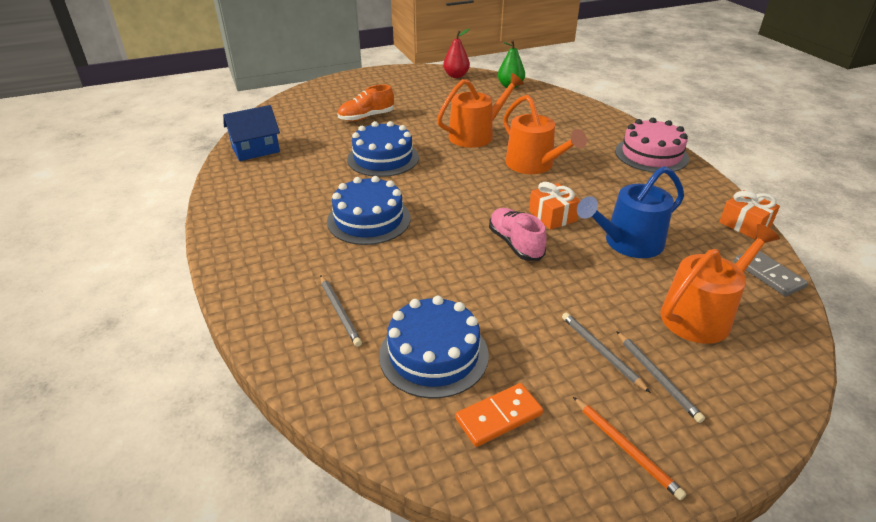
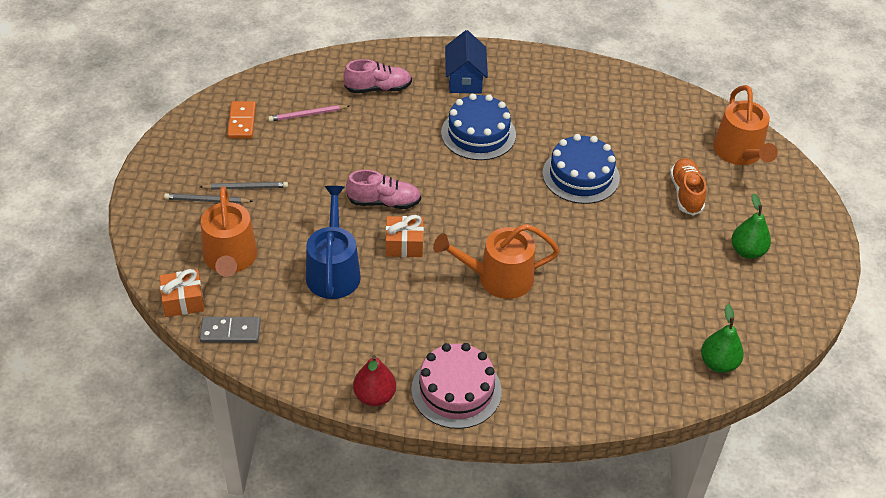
camera: 115 degrees right, 10 degrees up
(256, 150) = (649, 99): blue house -> blue house (465, 79)
(340, 312) = (378, 88): grey pencil -> pink shoe
(405, 91) = (747, 251): none -> green pear
(433, 354) = (307, 115): blue cake -> pink pencil
(456, 76) = (782, 322): red pear -> red pear (374, 396)
(476, 135) = (591, 264): orange watering can -> orange watering can (739, 153)
(626, 448) = (180, 159): orange pencil -> none
(745, 224) = (294, 371): orange gift -> orange gift (183, 301)

